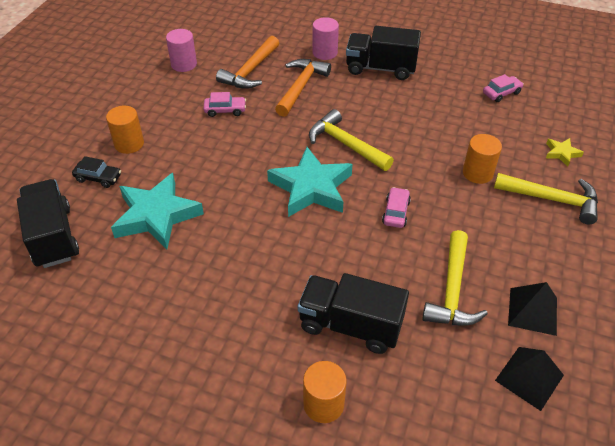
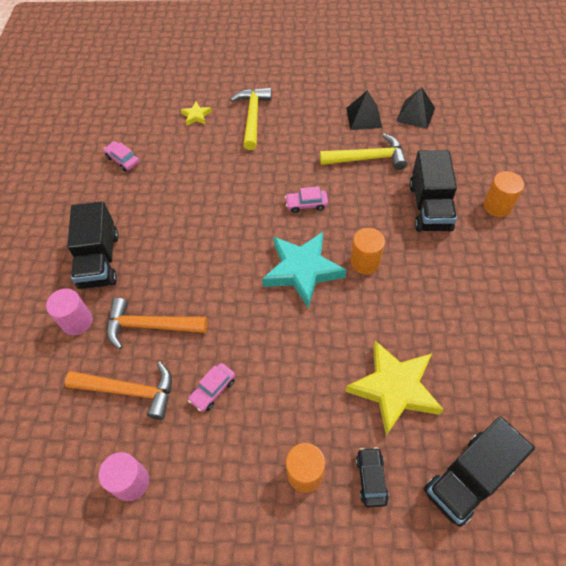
camera: 105 degrees left, 10 degrees up
(156, 215) = (394, 389): turquoise star -> yellow star
(225, 110) = (213, 390): pink car -> pink car turned 120 degrees counterclockwise
(346, 144) = (233, 259): yellow hammer -> none
(477, 173) = (239, 161): orange cylinder -> orange cylinder (365, 262)

